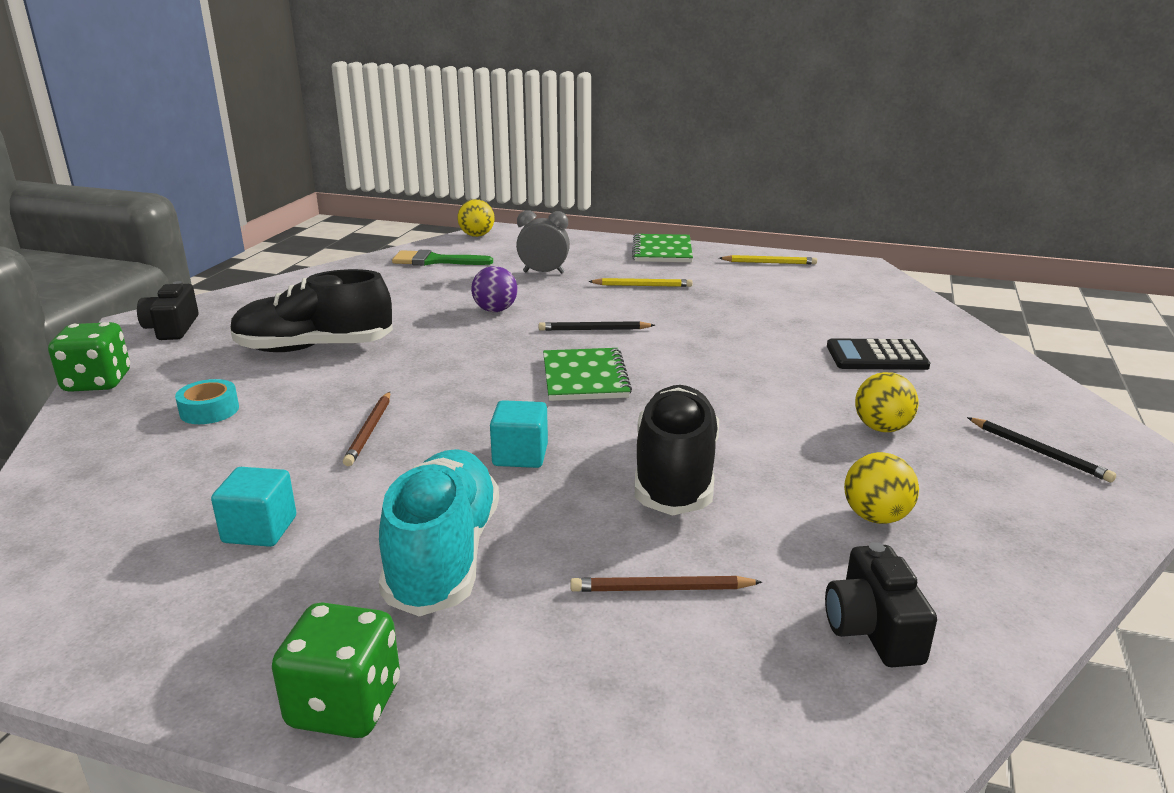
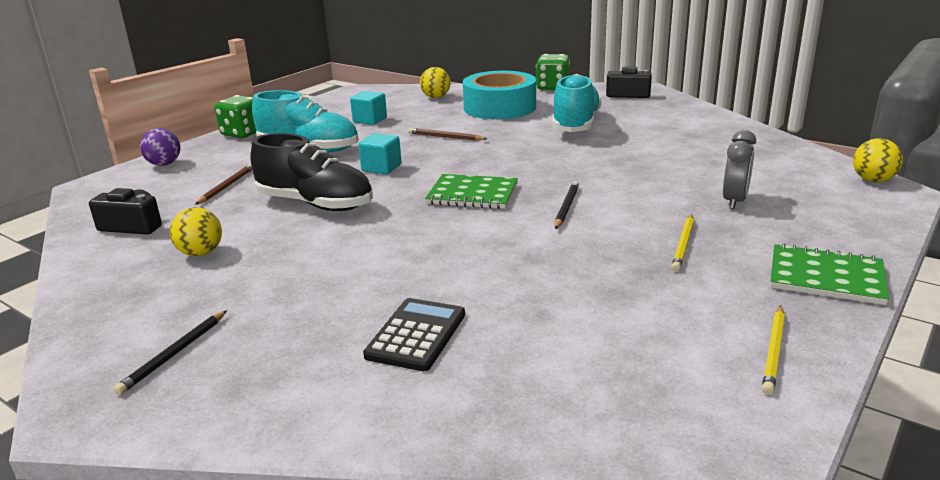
camera: 110 degrees right, 0 degrees up
(209, 410) = (499, 107): turquoise tape -> turquoise tape, size x2.33
(314, 348) = (575, 125): black shoe -> turquoise shoe
(435, 261) = (774, 160): green brush -> none
(495, 310) = (629, 175): purple ball -> purple ball (164, 164)
(882, 428) = (289, 290): yellow ball -> yellow ball (436, 97)
(1039, 452) = (175, 354): black pencil -> black pencil turned 45 degrees counterclockwise

